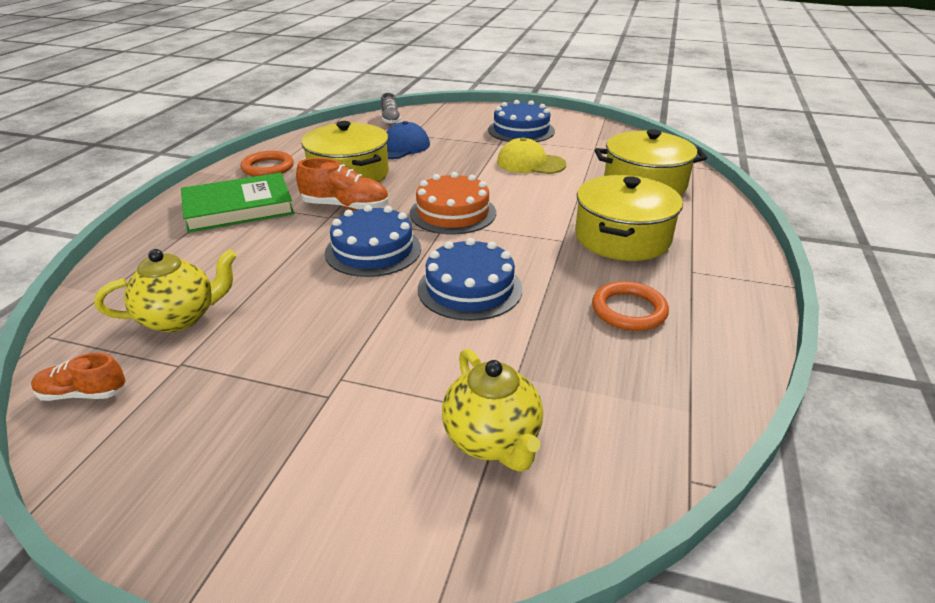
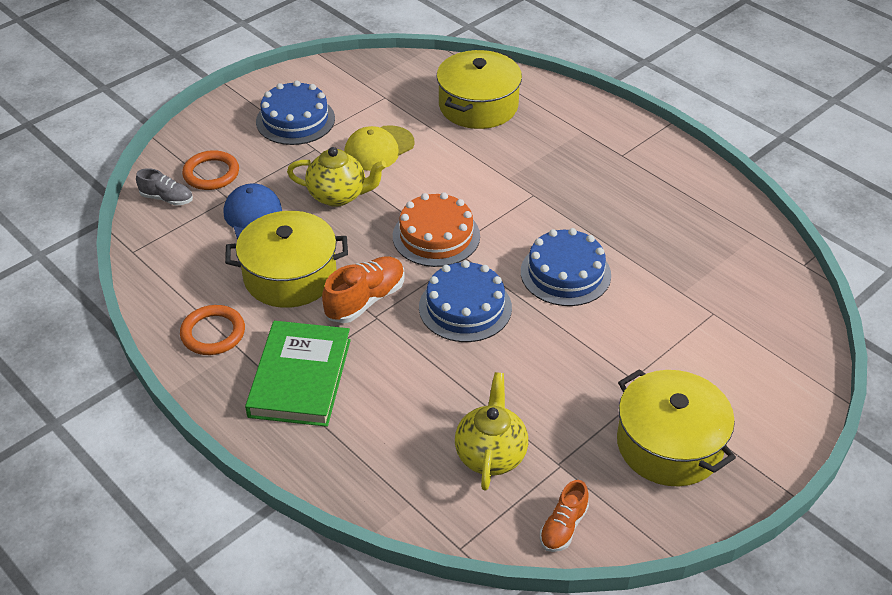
camera: 60 degrees left, 10 degrees up
(492, 440) = (733, 327): yellow teapot -> yellow teapot (338, 196)
(622, 237) = (553, 163): yellow pot -> yellow pot (669, 444)
(629, 310) = (646, 208): orange ring -> orange ring (211, 173)

